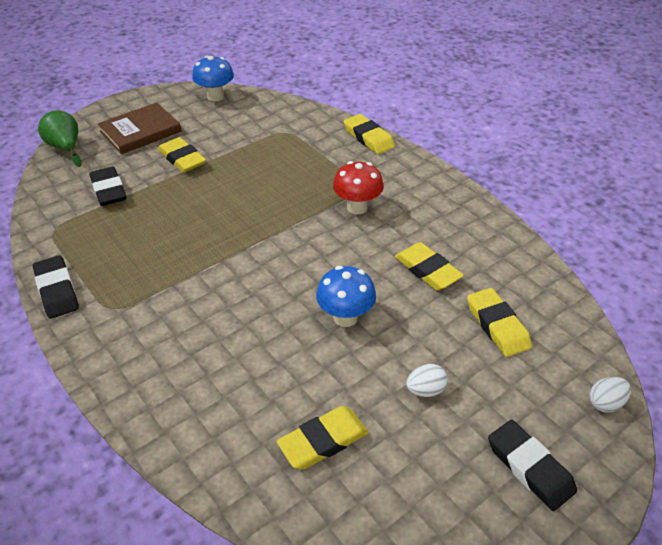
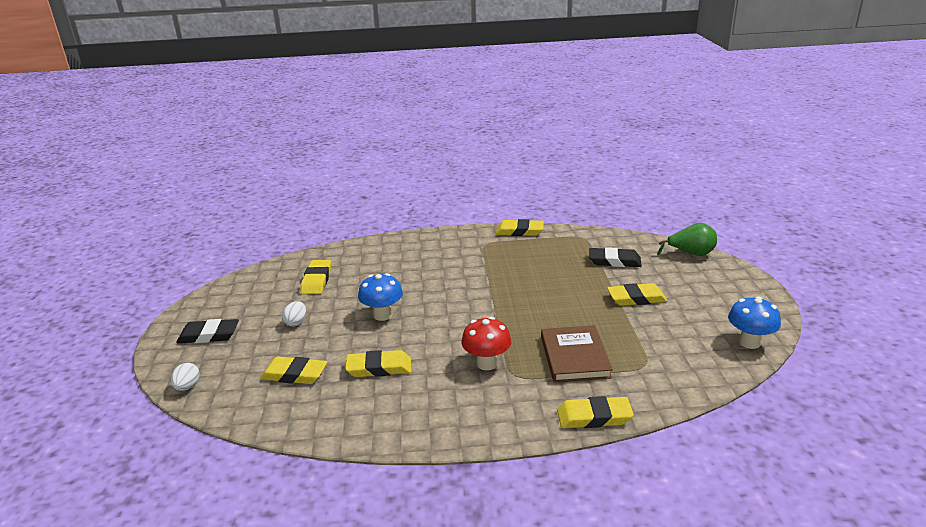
camera: 125 degrees right, 15 degrees down
(57, 290) = (519, 231): black eraser -> yellow eraser
(140, 131) = (698, 288): brown book -> brown book (574, 357)

